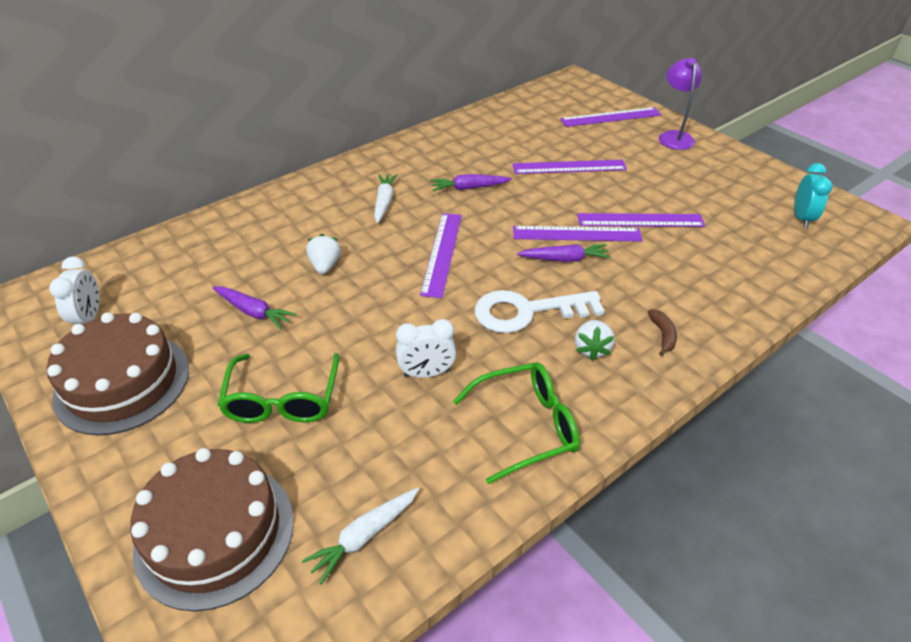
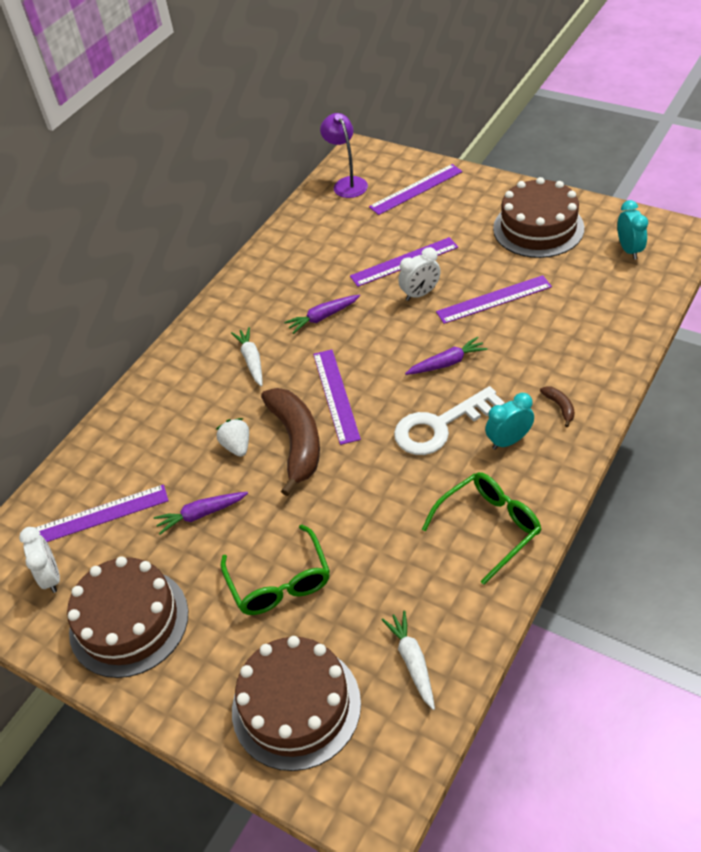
camera: 15 degrees left, 5 degrees up
(254, 312) = (201, 514): purple carrot -> purple carrot turned 150 degrees clockwise
(364, 536) = (412, 661): white carrot -> white carrot turned 135 degrees clockwise
(381, 280) = (297, 442): none -> brown banana
(426, 373) = (386, 513): white clock -> white clock (420, 294)
(576, 234) = (445, 333): purple ruler -> purple ruler (100, 515)
(591, 349) = (508, 441): white strawberry -> turquoise clock
(674, 136) = (484, 194): purple lamp -> purple lamp (347, 183)
(714, 176) = (538, 228): none -> brown cake

